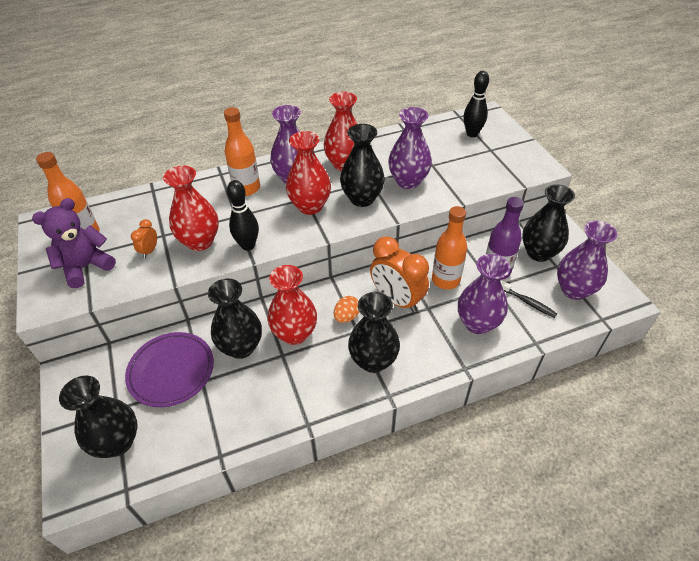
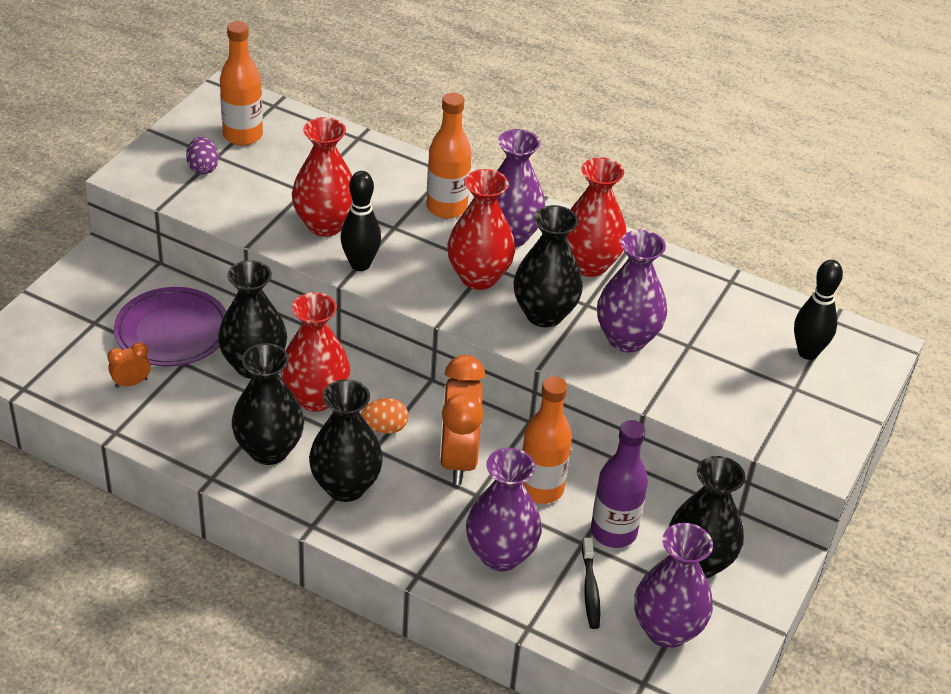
camera: 45 degrees right, 5 degrees down
(86, 267) = (203, 168): purple teddy bear -> purple egg
(117, 442) = (62, 349): black vase -> black vase (269, 450)
(149, 251) = (271, 197): orange clock -> orange clock (131, 383)

